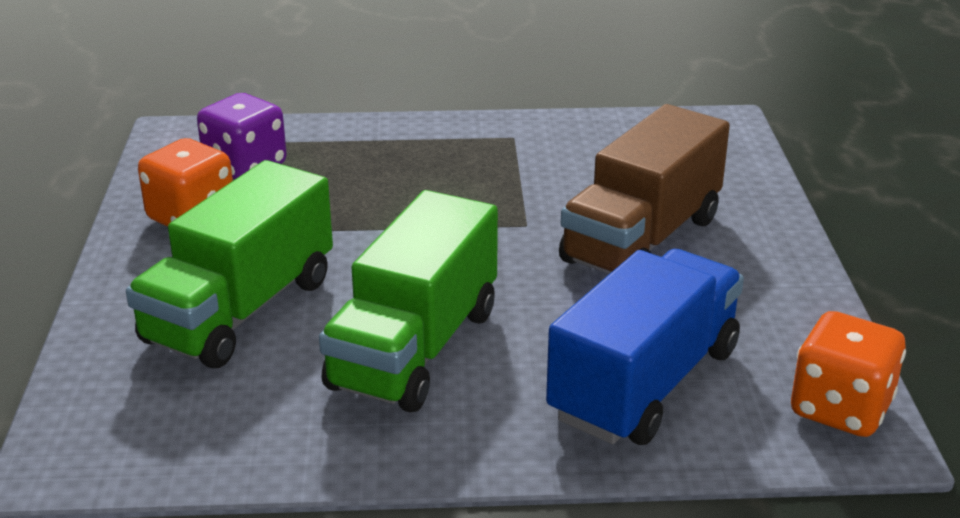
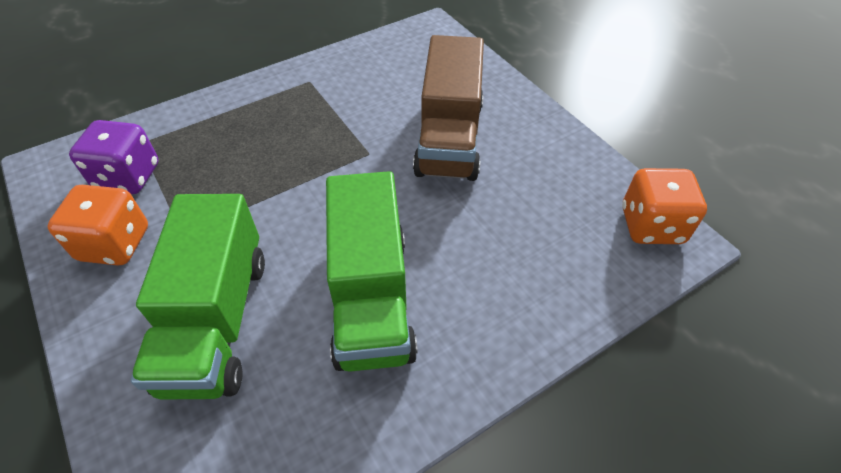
camera: 30 degrees left, 20 degrees up
(644, 383) = (535, 258): blue truck -> none

